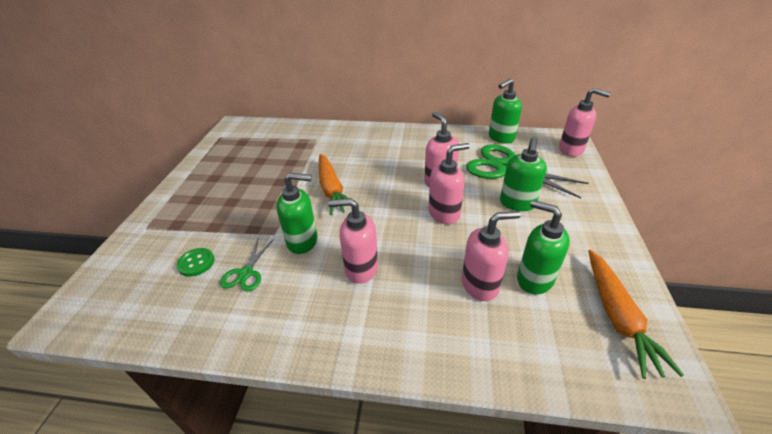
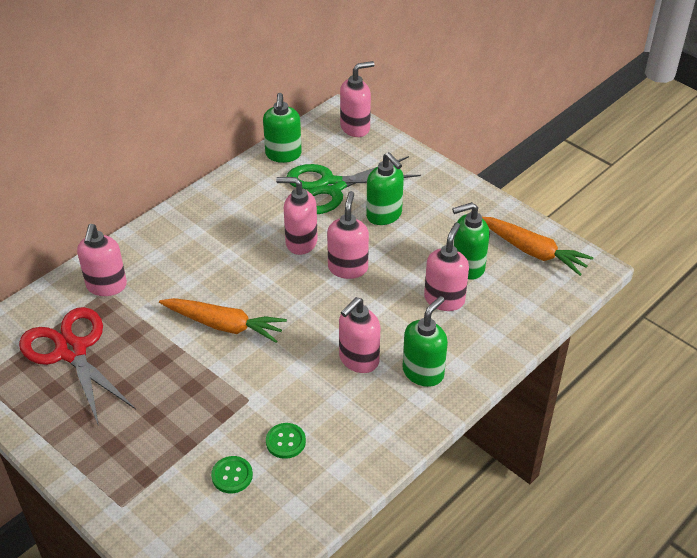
camera: 55 degrees left, 5 degrees up
(246, 273) = (285, 441): green scissors -> green button
(262, 151) = (71, 351): none -> red scissors
(303, 241) = (283, 383): green soap dispenser -> green soap dispenser (423, 372)
(320, 137) = (106, 286): none -> pink soap dispenser

